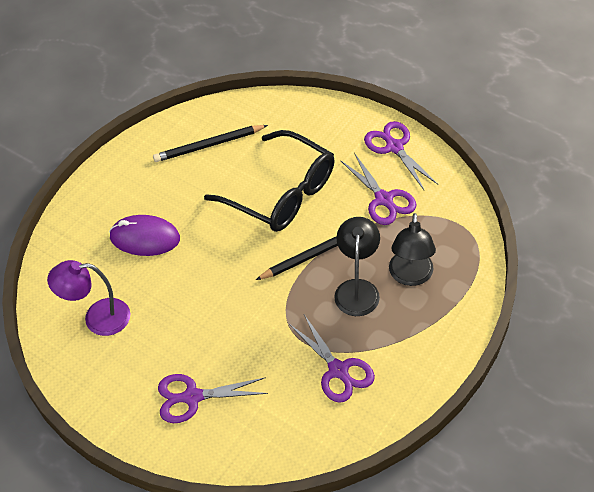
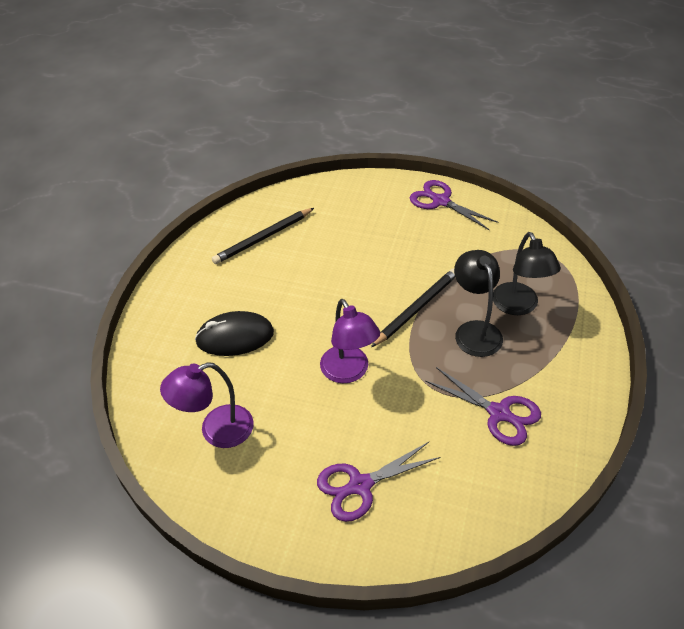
camera: 20 degrees left, 5 degrees down
(145, 238) = (235, 337): purple mouse -> black mouse
(227, 297) = (349, 372): none -> purple lamp
(282, 193) = (356, 263): black glasses -> none
(384, 199) = (455, 246): purple scissors -> none

